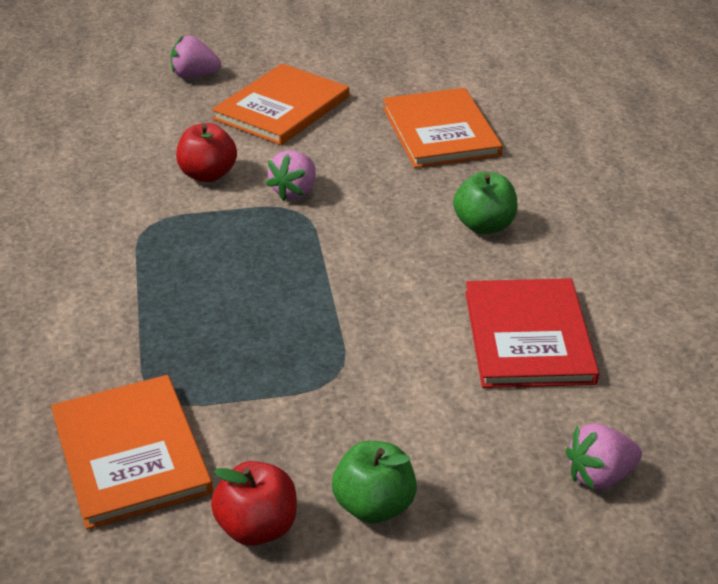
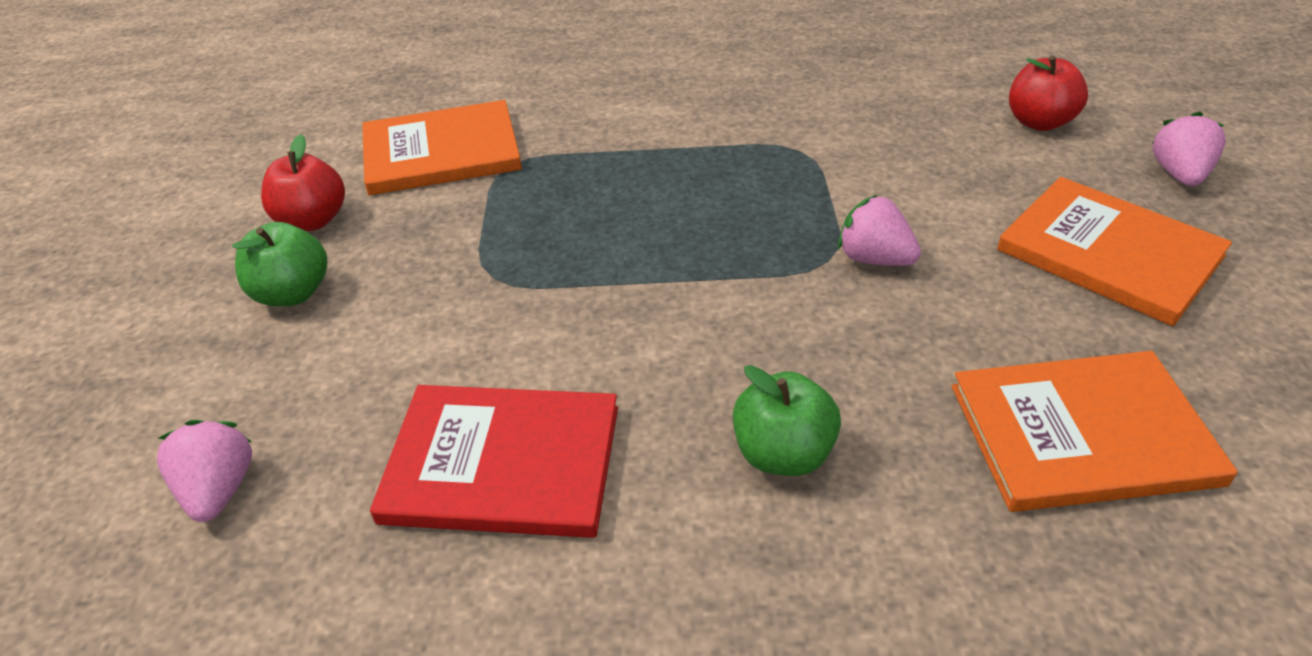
camera: 100 degrees right, 5 degrees up
(208, 175) = (910, 188): red apple -> red apple (1039, 122)

